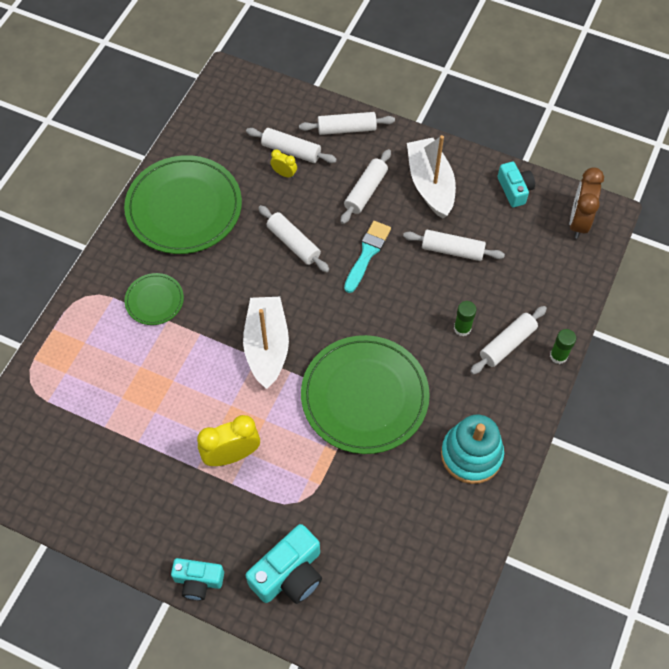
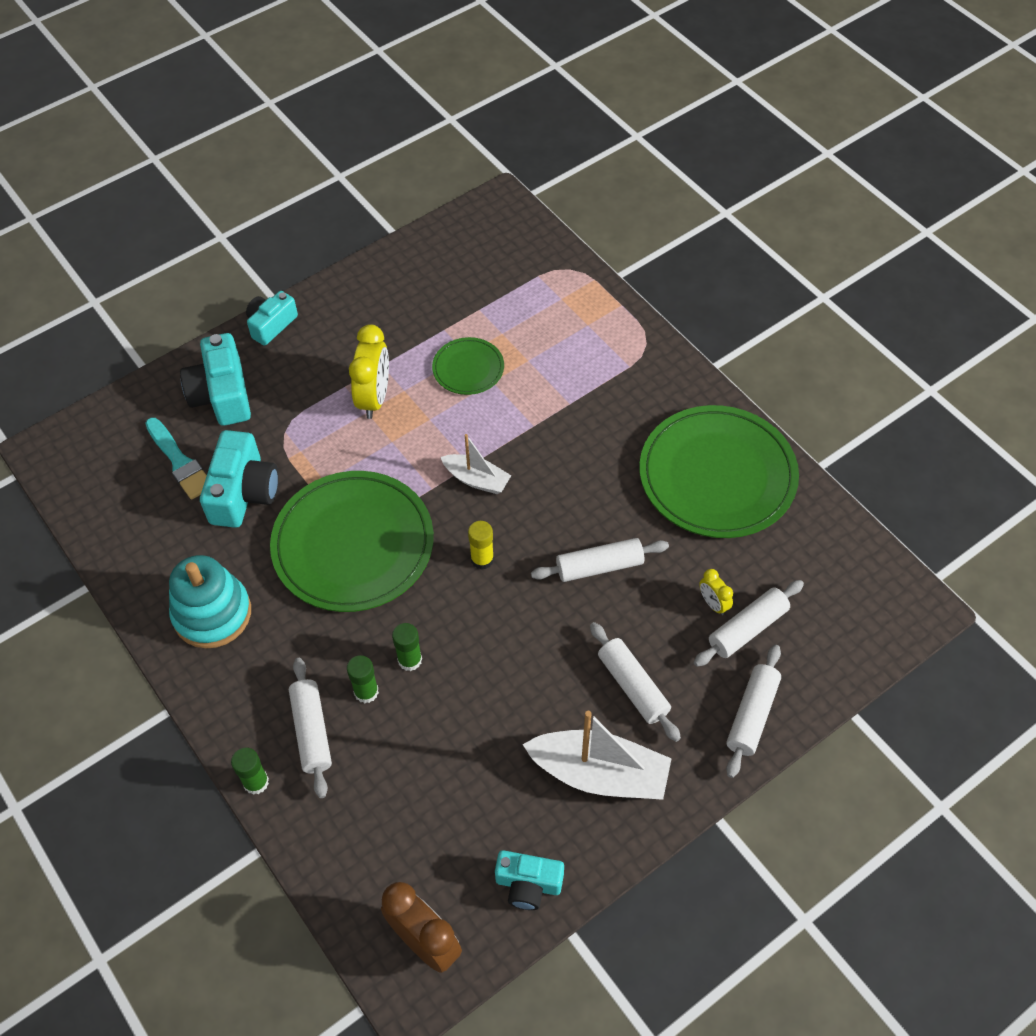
camera: 120 degrees right, 5 degrees down
(154, 300) = (602, 401): green plate -> green plate (468, 368)
(267, 347) = (476, 479): white boat -> white boat, size x0.58
(284, 173) = (713, 604): yellow clock -> yellow clock turned 90 degrees clockwise
(328, 311) = (482, 559): none -> yellow glue stick
(367, 253) = (536, 640): turquoise brush -> turquoise brush (180, 462)
(367, 497) = (243, 492): none -> turquoise camera
(425, 315) = (410, 660): none -> green glue stick
(452, 250) = (481, 743): white rolling pin -> none

